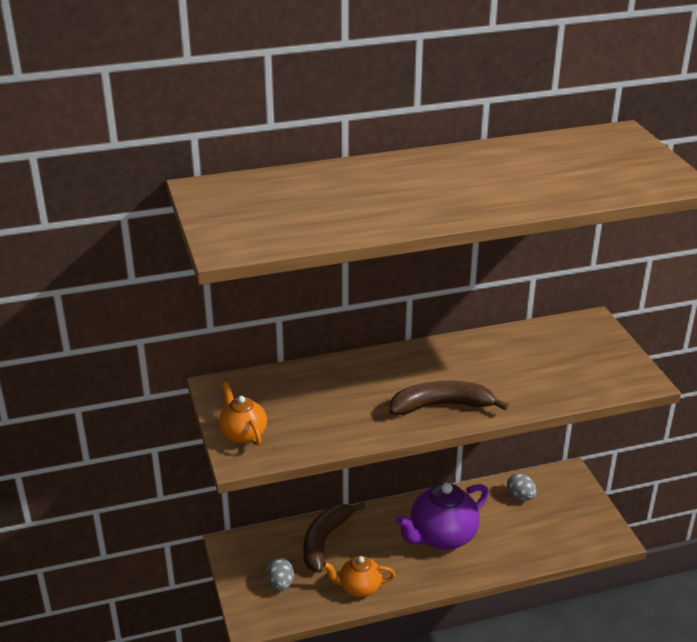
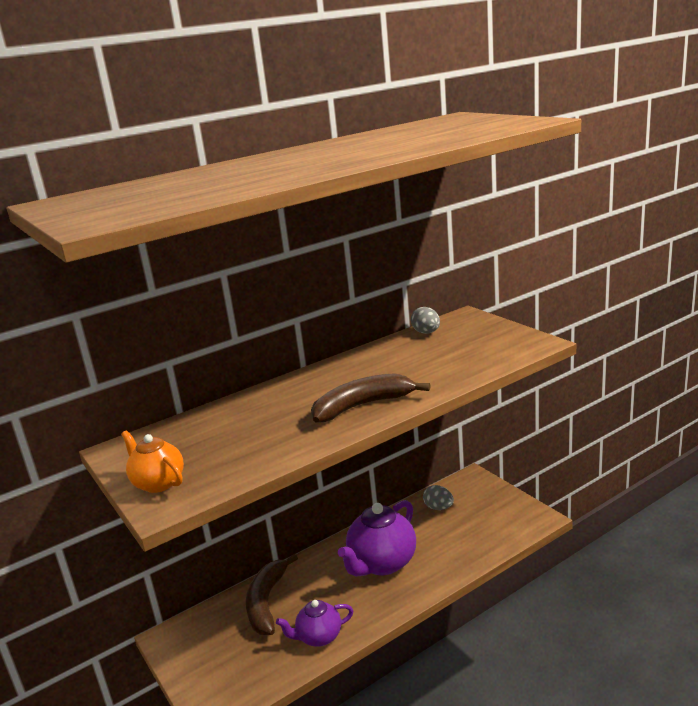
camera: 15 degrees left, 10 degrees down
(280, 584) = (233, 660): grey egg -> grey egg (426, 332)
(359, 587) = (318, 637): orange teapot -> purple teapot

